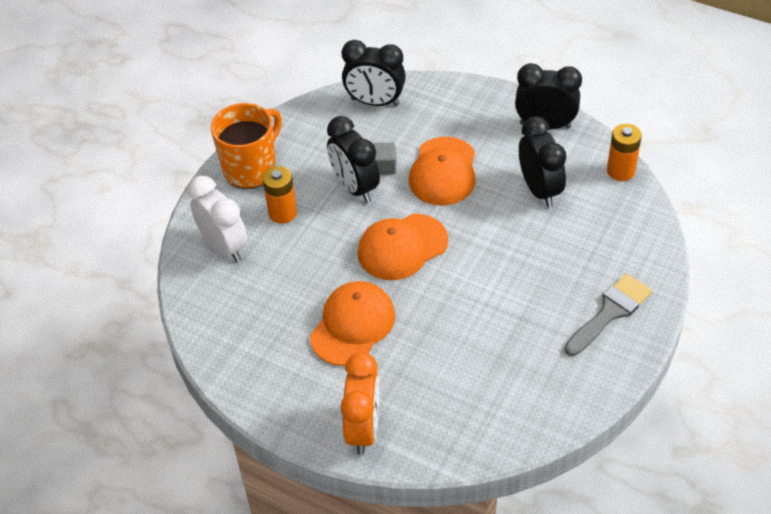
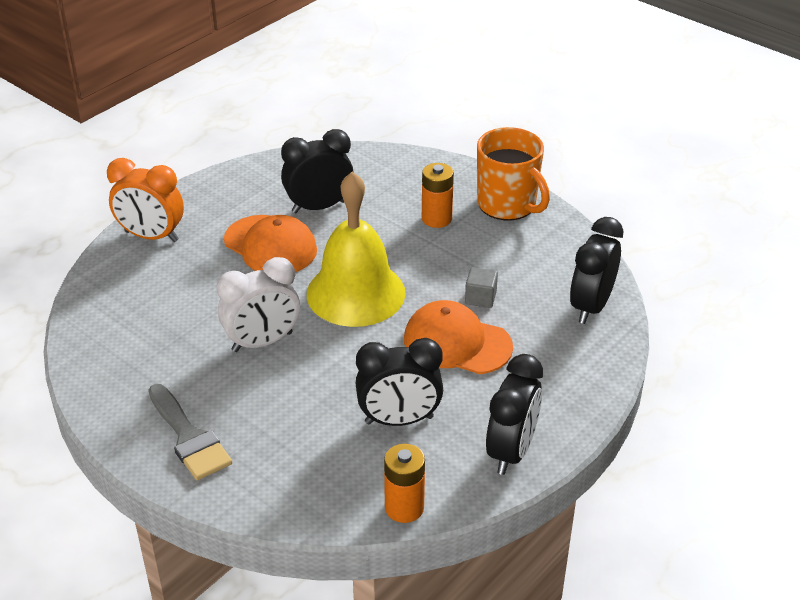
camera: 100 degrees right, 10 degrees down
(224, 246) = (406, 179): white clock -> white clock (262, 342)
(355, 187) = (456, 272): black clock -> black clock (319, 207)
(402, 247) = (356, 293): orange cap -> yellow bell

